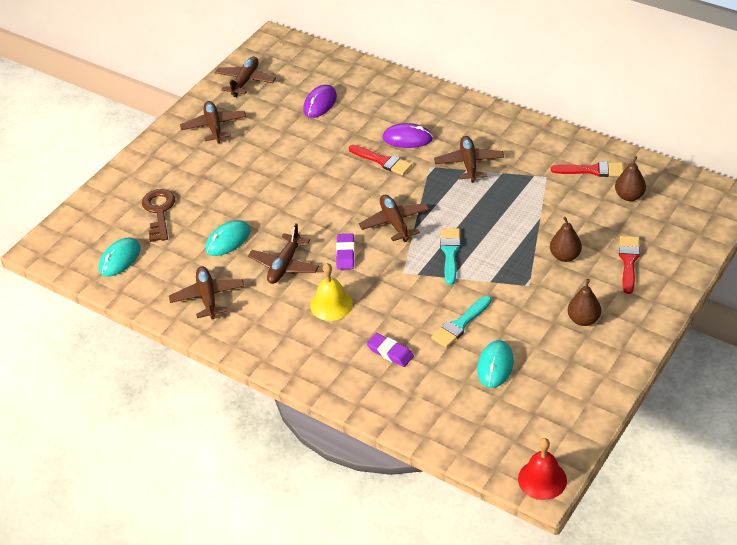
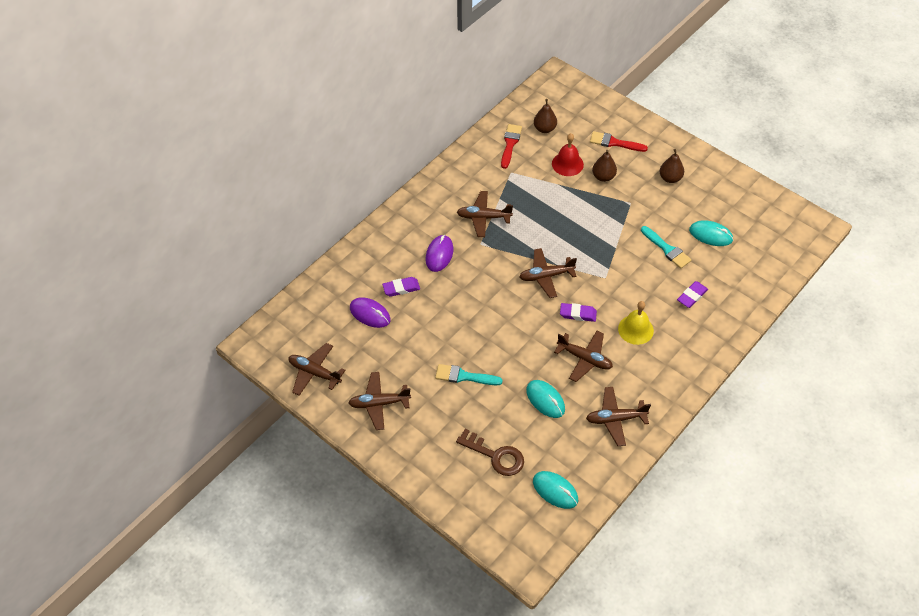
camera: 85 degrees left, 10 degrees up
(159, 212) = (495, 455): brown key -> brown key turned 150 degrees counterclockwise
(356, 119) = (401, 288): none -> purple eraser
(383, 161) = (465, 275): red brush -> none
(450, 253) = (588, 244): turquoise brush -> turquoise brush (464, 376)
(542, 479) = (814, 226): red bell -> red bell (567, 164)

